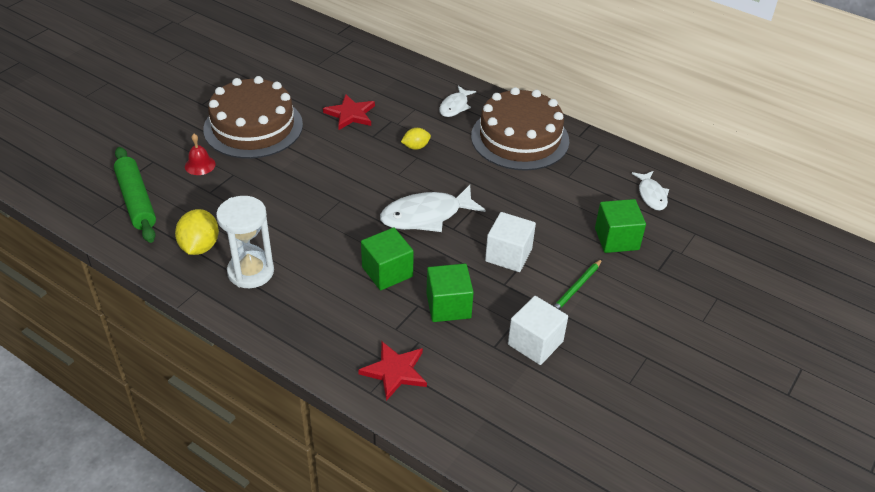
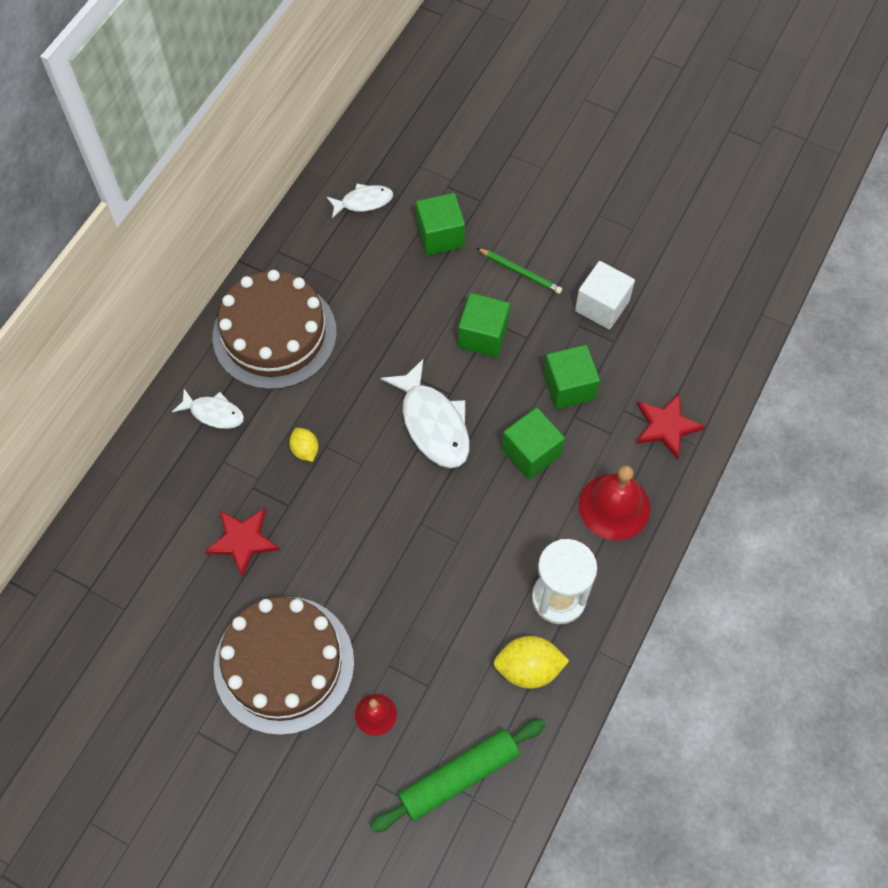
camera: 95 degrees left, 20 degrees up
(322, 320) = (614, 506): none -> red bell
(508, 255) = (483, 336): white cube -> green cube

